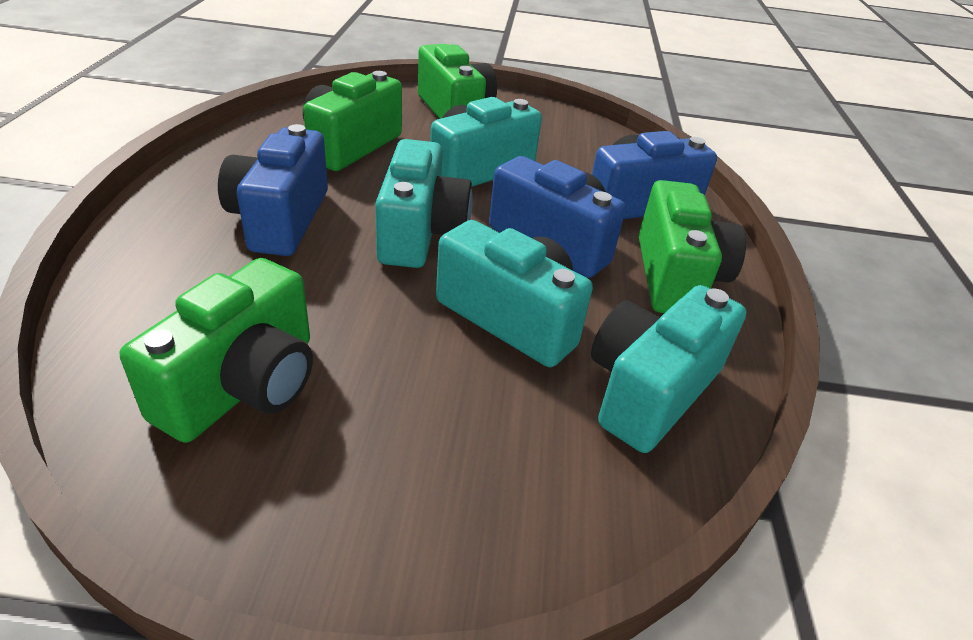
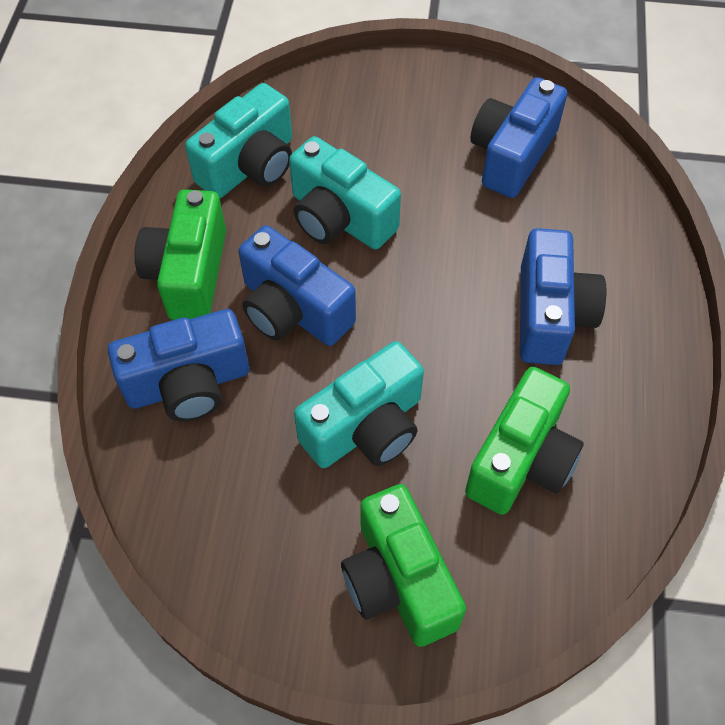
camera: 175 degrees left, 20 degrees up
(244, 385) = (512, 155): green camera -> blue camera
(420, 233) = (419, 309): turquoise camera -> none

